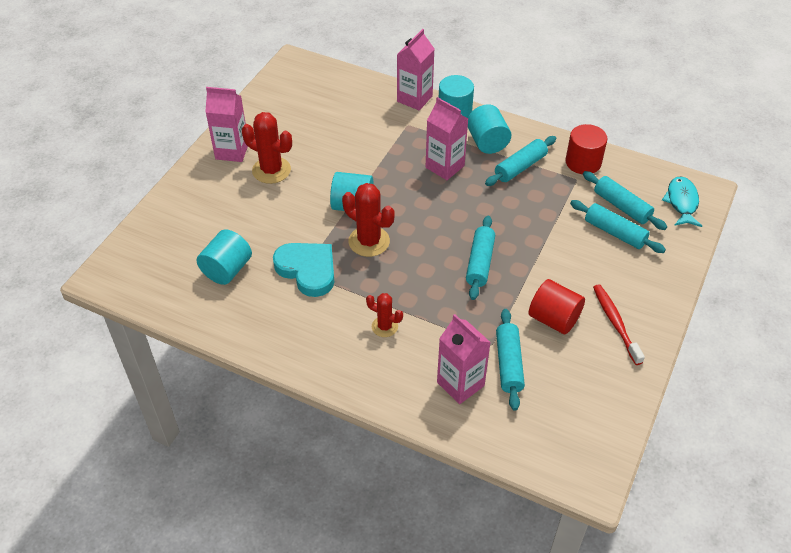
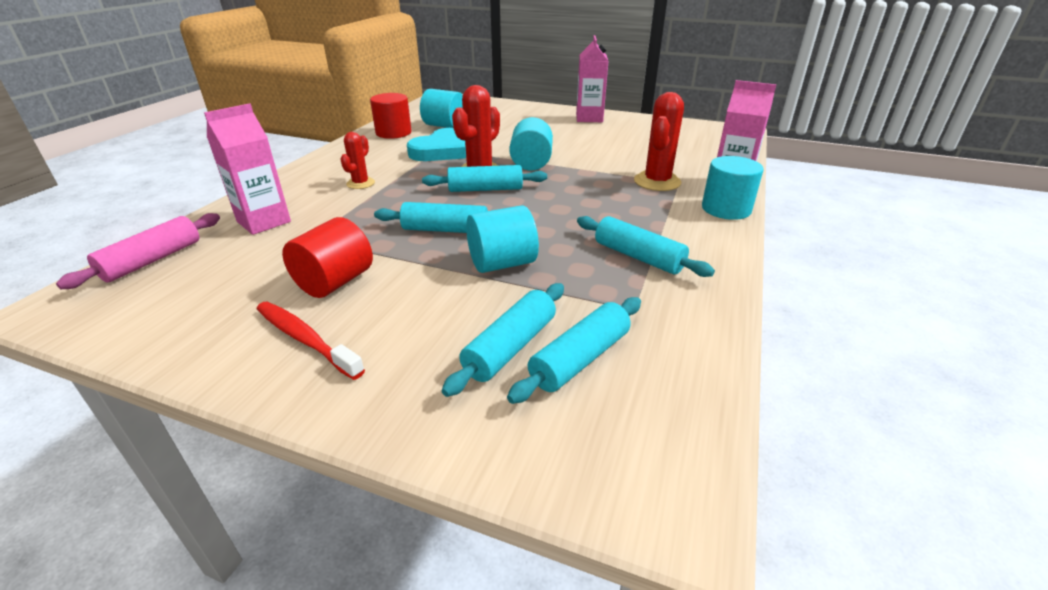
camera: 85 degrees right, 15 degrees down
(271, 170) = (570, 131): red cactus -> red cactus (657, 182)
(445, 167) = (613, 205): pink carton -> none
(487, 142) = (678, 232): turquoise cylinder -> turquoise cylinder (502, 263)
(508, 364) = (275, 249): turquoise rolling pin -> turquoise rolling pin (485, 189)
(525, 443) = (152, 260): none -> pink rolling pin
(583, 162) = (681, 316): red cylinder -> red cylinder (393, 133)
(615, 323) = (305, 339): red toothbrush -> red toothbrush turned 120 degrees counterclockwise
(682, 202) = (619, 455): turquoise fish -> none

